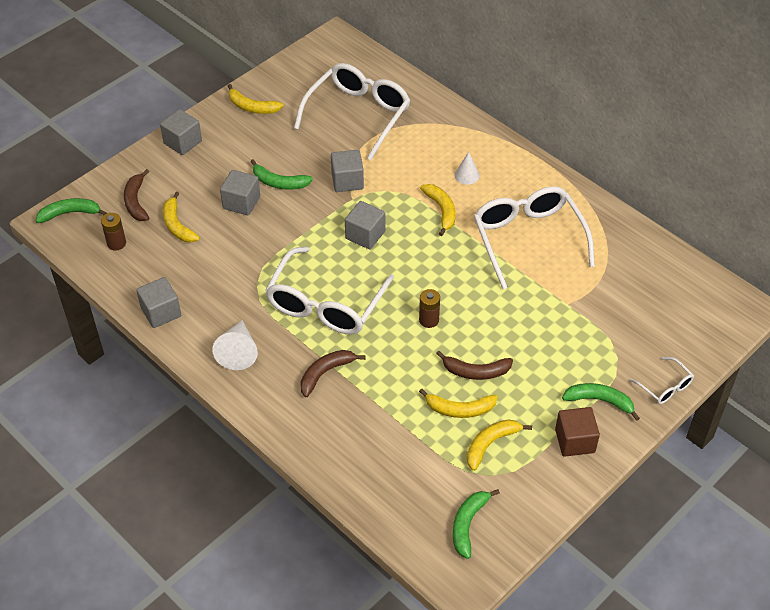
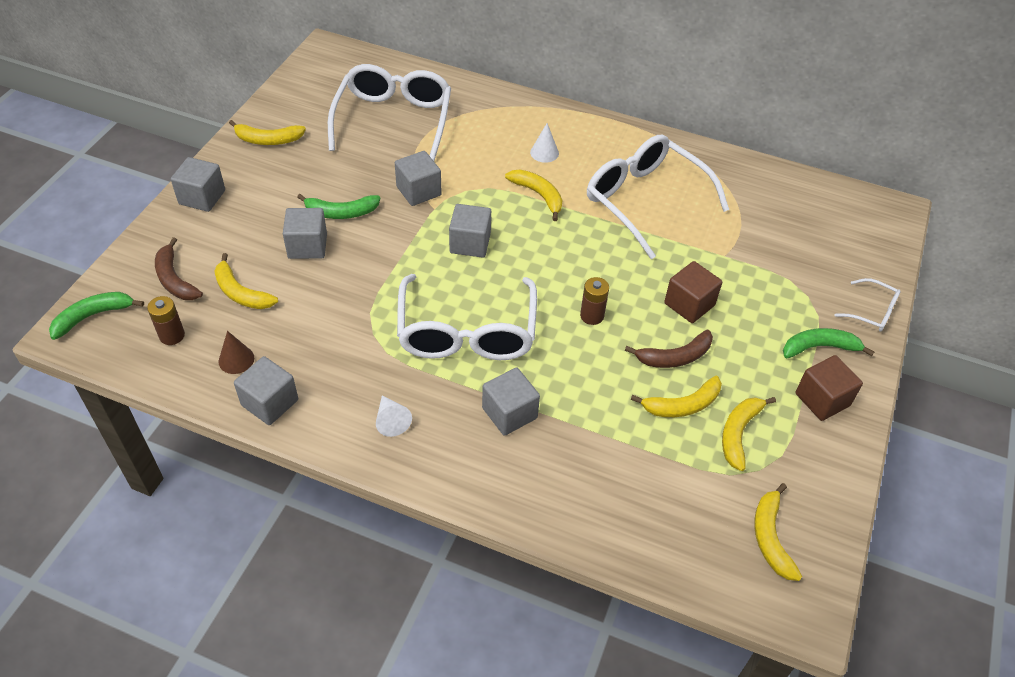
camera: 25 degrees left, 0 degrees up
(152, 274) = (236, 359): none -> brown cone
(238, 351) = (391, 420): white cone -> white cone, size x0.64
(325, 373) = (509, 413): brown banana -> grey cube
(468, 524) = (770, 538): green banana -> yellow banana
(512, 334) = (689, 304): none -> brown cube

